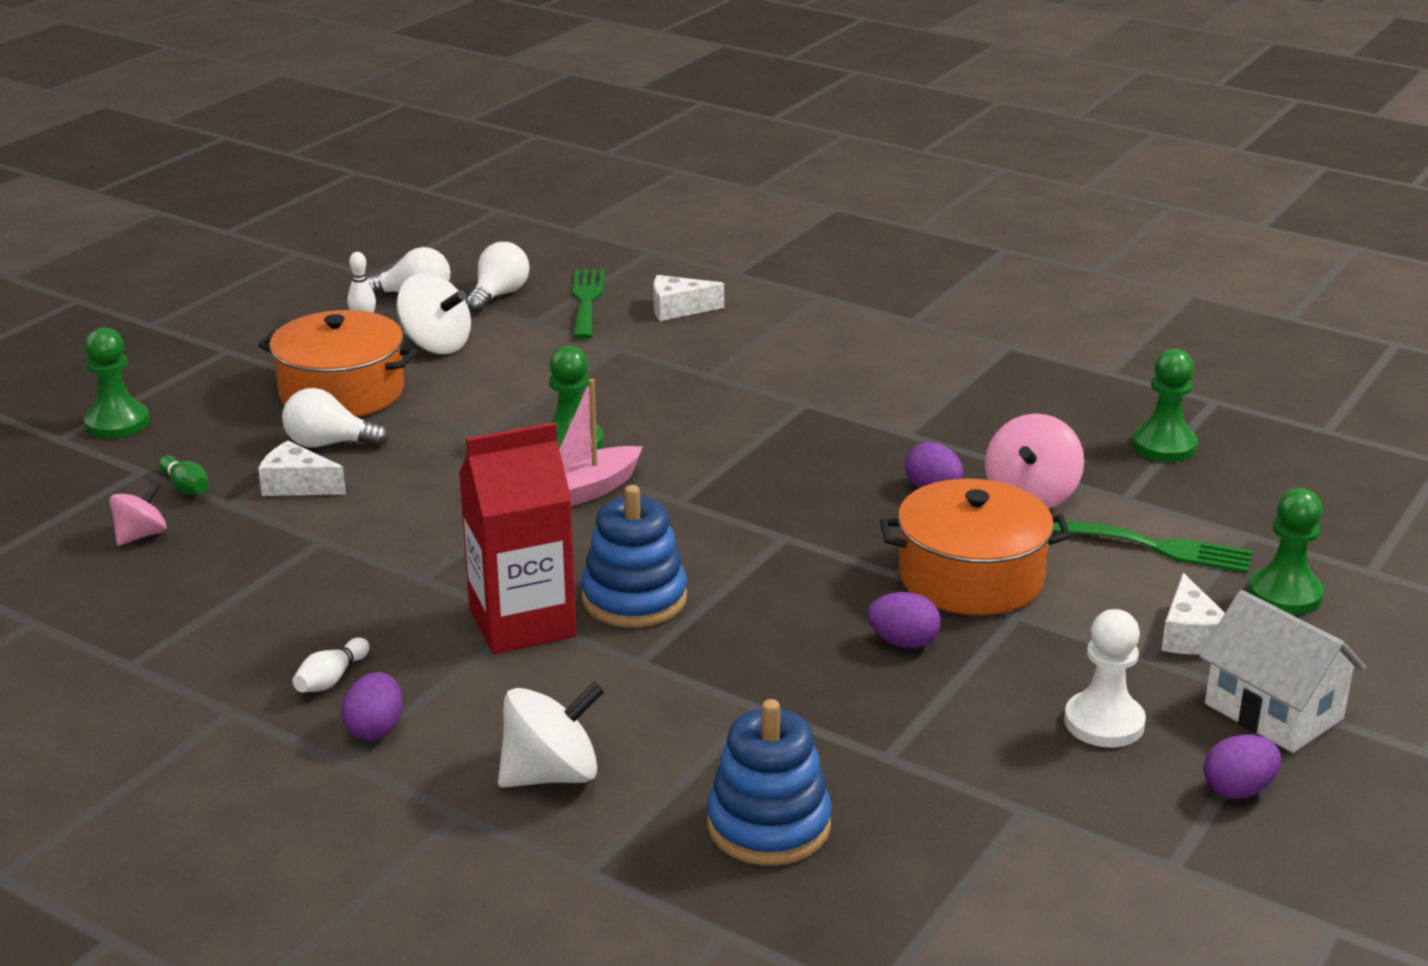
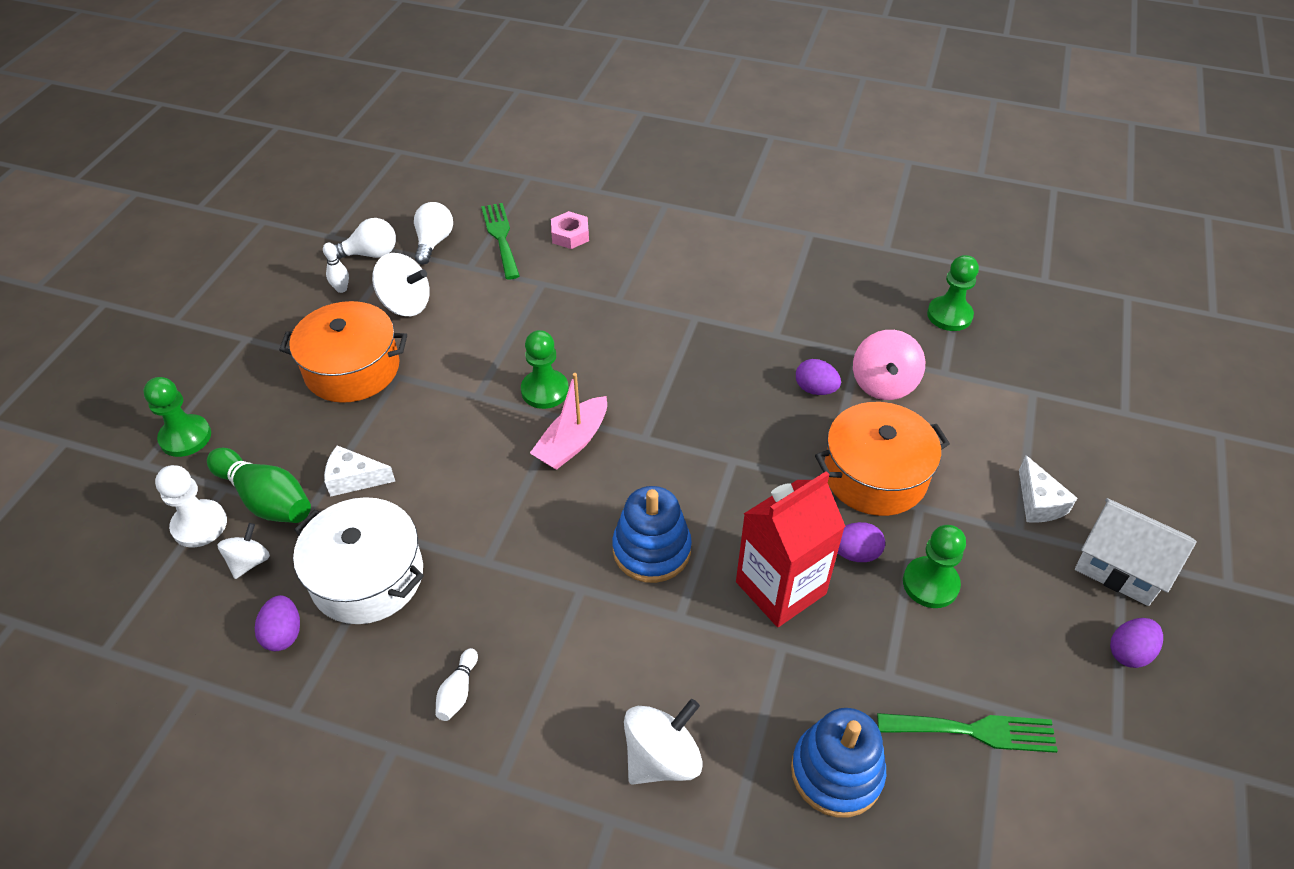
camera: 15 degrees left, 20 degrees up
(141, 535) = (249, 562): pink spinning top -> white spinning top
(186, 487) = (266, 499): green bowling pin -> green bowling pin, size x2.02
(272, 568) = (367, 576): none -> white pot
(328, 444) = (362, 428): white light bulb -> none
(375, 729) = (512, 740): purple egg -> purple egg (283, 634)
(522, 623) = (580, 595): red carton -> red carton (780, 588)
(678, 309) = (570, 235): white cheese -> pink nut
(1104, 723) = (1018, 605): white pawn -> white pawn (199, 525)
(1159, 547) = (985, 418): green fork -> green fork (974, 731)
(1285, 594) = (1082, 448): green pawn -> green pawn (930, 584)

